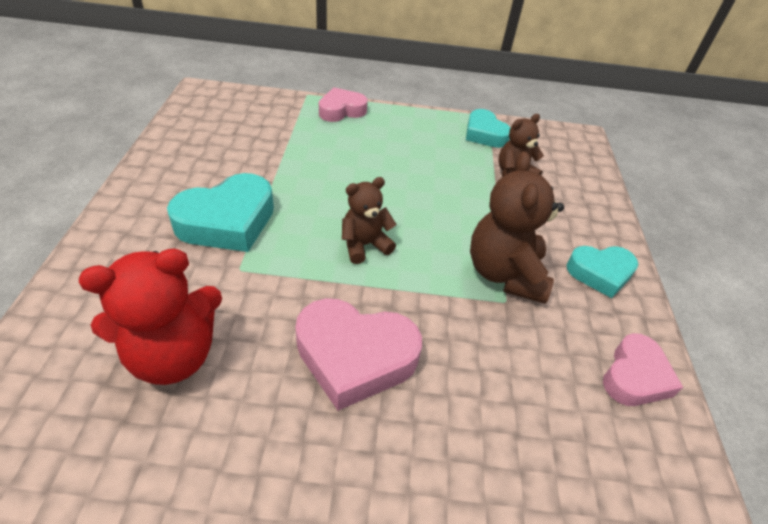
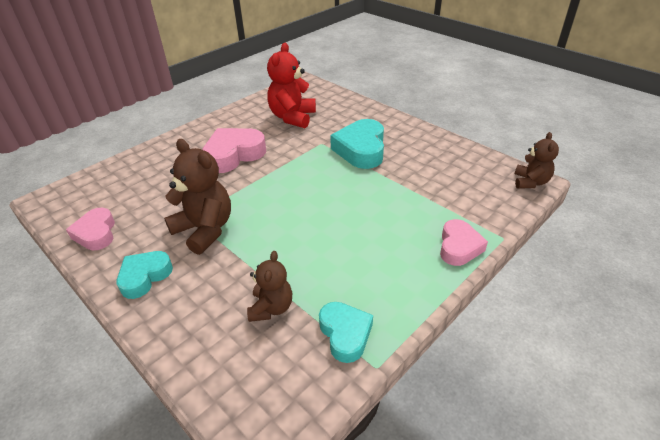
camera: 135 degrees right, 5 degrees down
(364, 245) = (291, 187): brown teddy bear -> brown teddy bear (530, 182)
(484, 134) = (345, 334): turquoise heart -> turquoise heart turned 60 degrees clockwise

